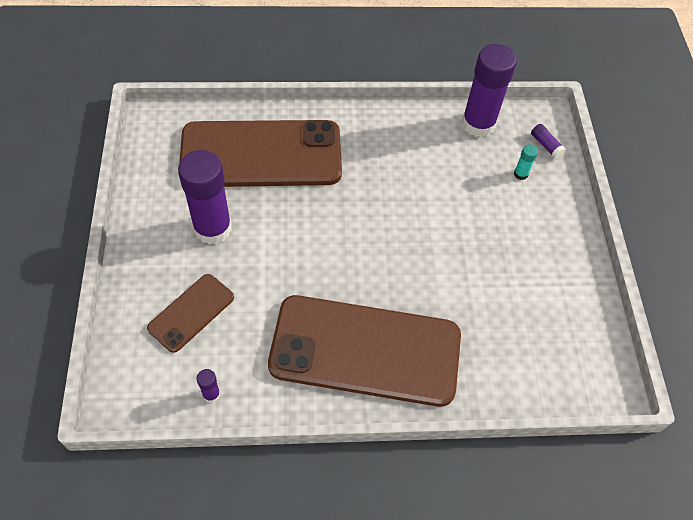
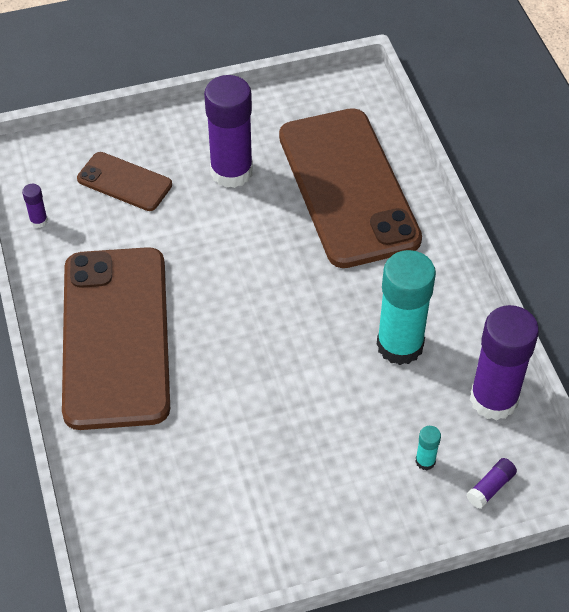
camera: 80 degrees right, 5 degrees down
(421, 162) = (400, 345): none -> turquoise glue stick

